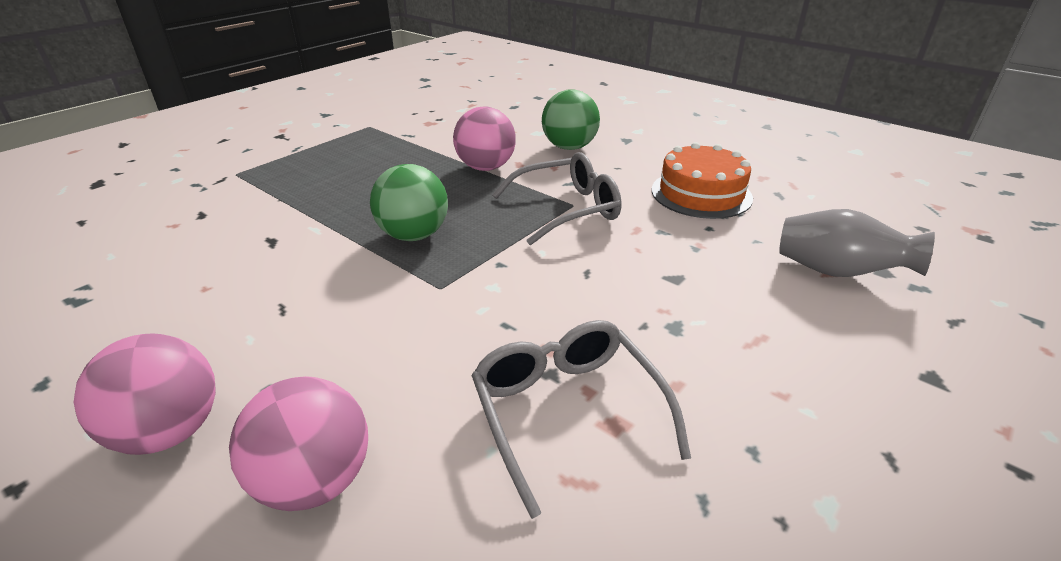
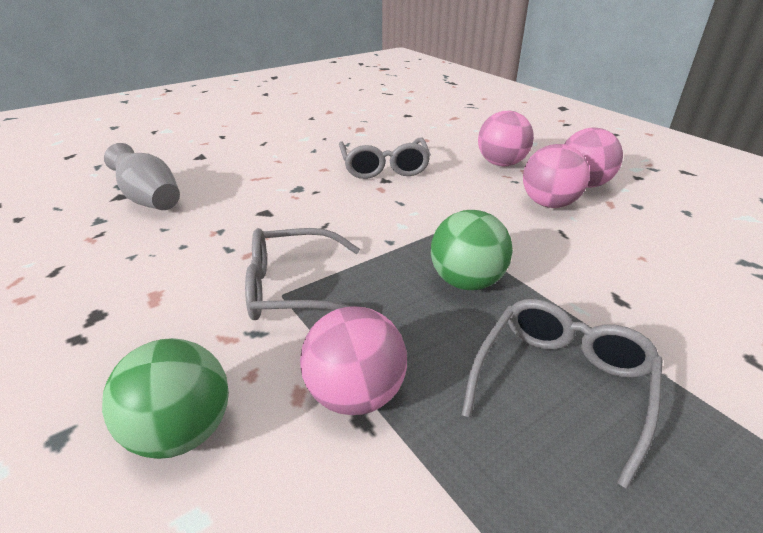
camera: 165 degrees left, 0 degrees up
(271, 361) = (549, 204): none -> pink ball
(355, 186) = (561, 384): none -> grey glasses
(701, 194) = (130, 285): orange cake -> none

